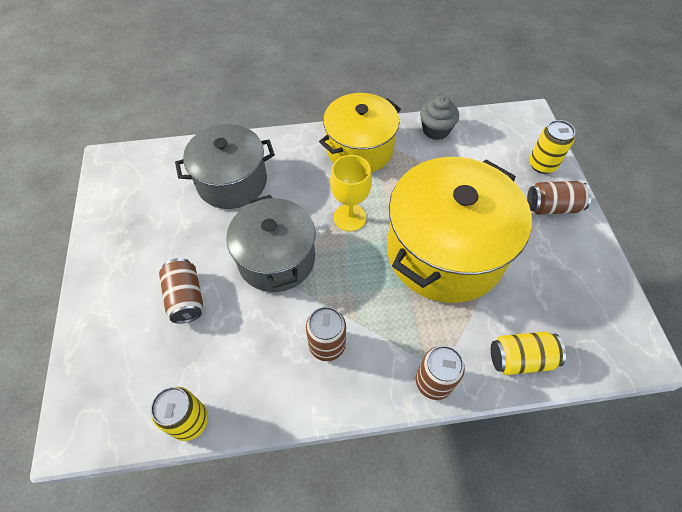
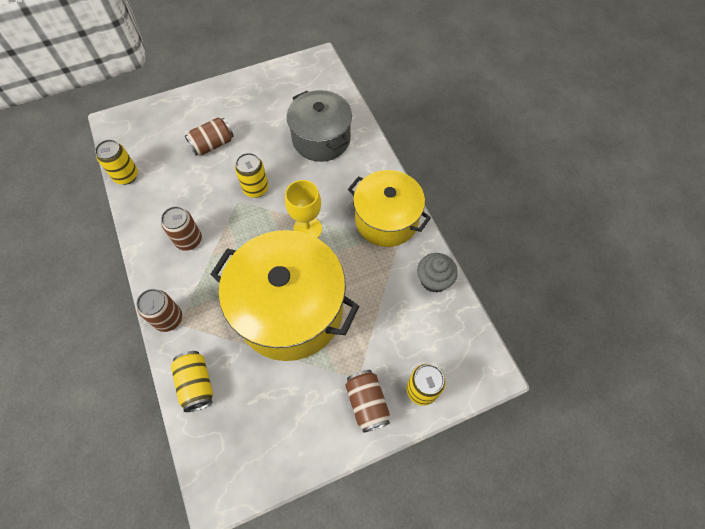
camera: 75 degrees right, 5 degrees up
(276, 259) = (256, 189): grey pot -> yellow can

